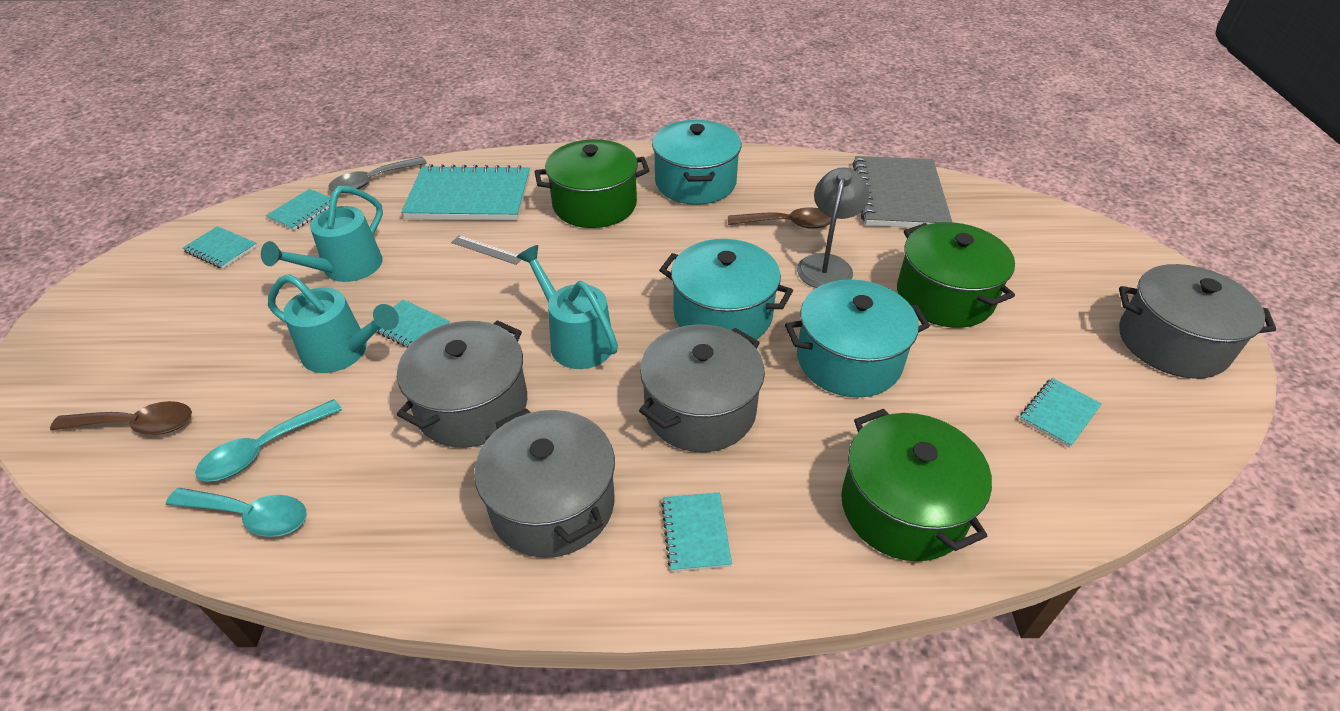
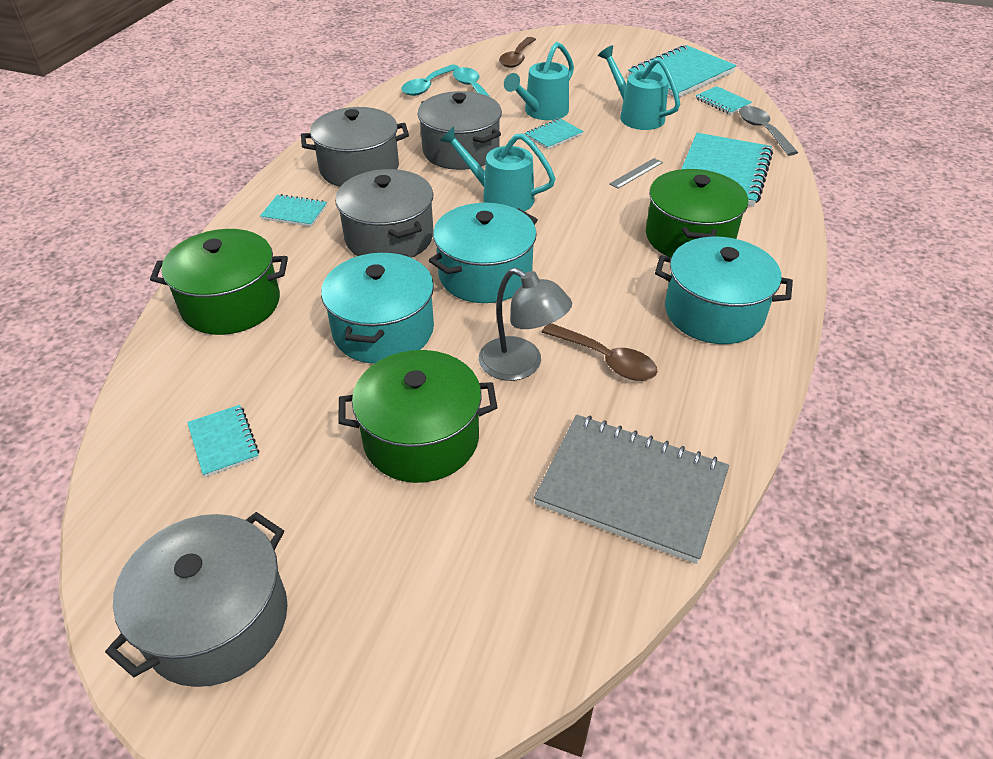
camera: 110 degrees right, 0 degrees up
(221, 249) = (681, 75): turquoise notebook -> turquoise notebook, size x2.09
(575, 339) = (500, 197): turquoise watering can -> turquoise watering can turned 135 degrees counterclockwise
(788, 224) = (605, 360): brown spoon -> brown spoon turned 75 degrees counterclockwise

